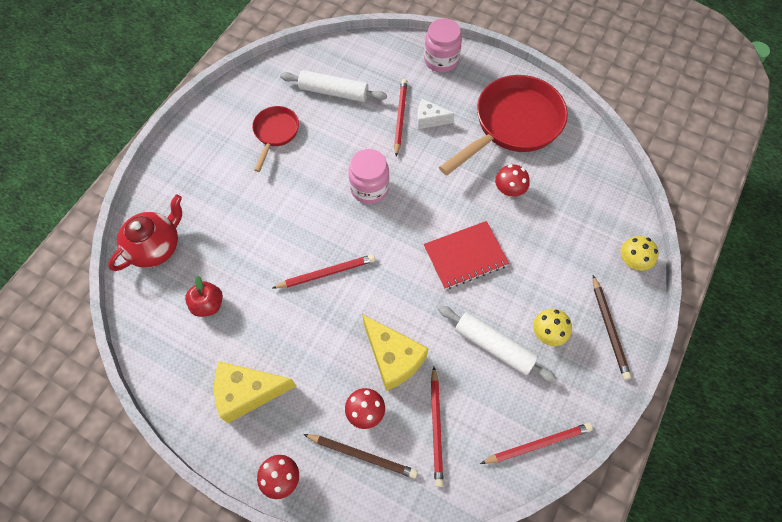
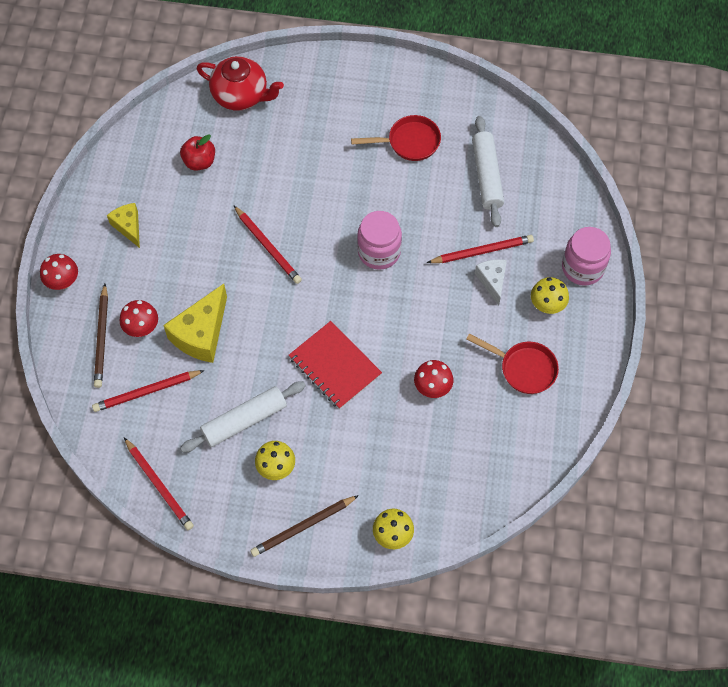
camera: 70 degrees right, 0 degrees up
(248, 393) = (128, 227): yellow cheese -> yellow cheese, size x0.59
(464, 92) = (547, 305): none -> yellow mushroom
(494, 346) = (244, 420): white rolling pin -> white rolling pin turned 45 degrees clockwise
(513, 125) = (524, 368): red pan -> red pan, size x0.52

